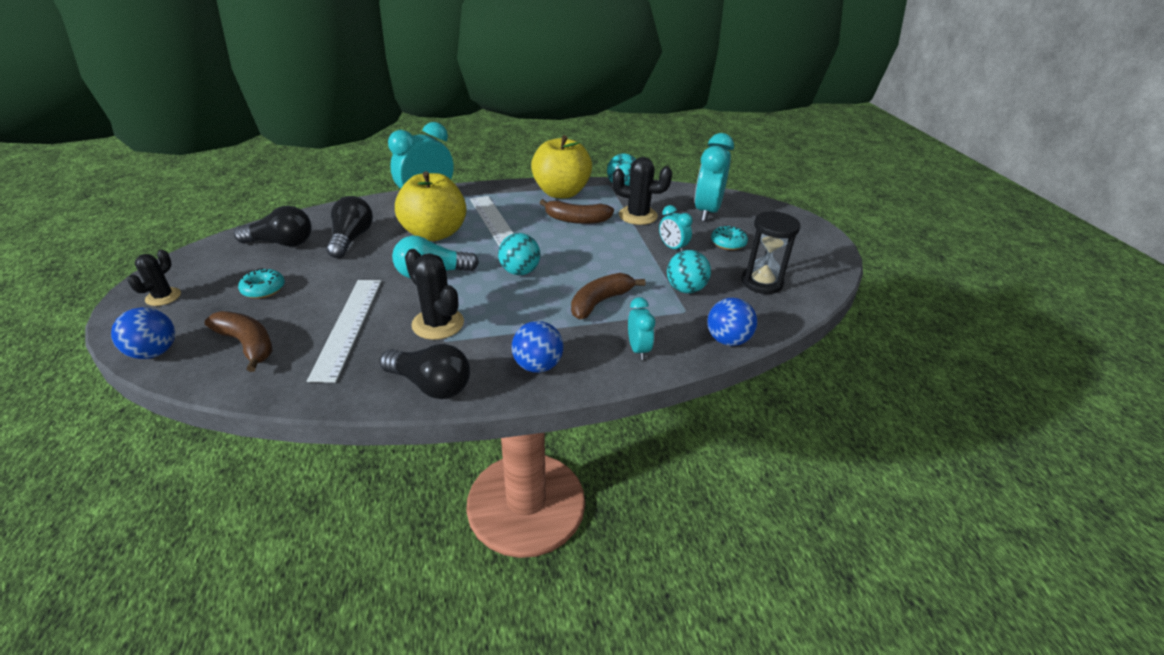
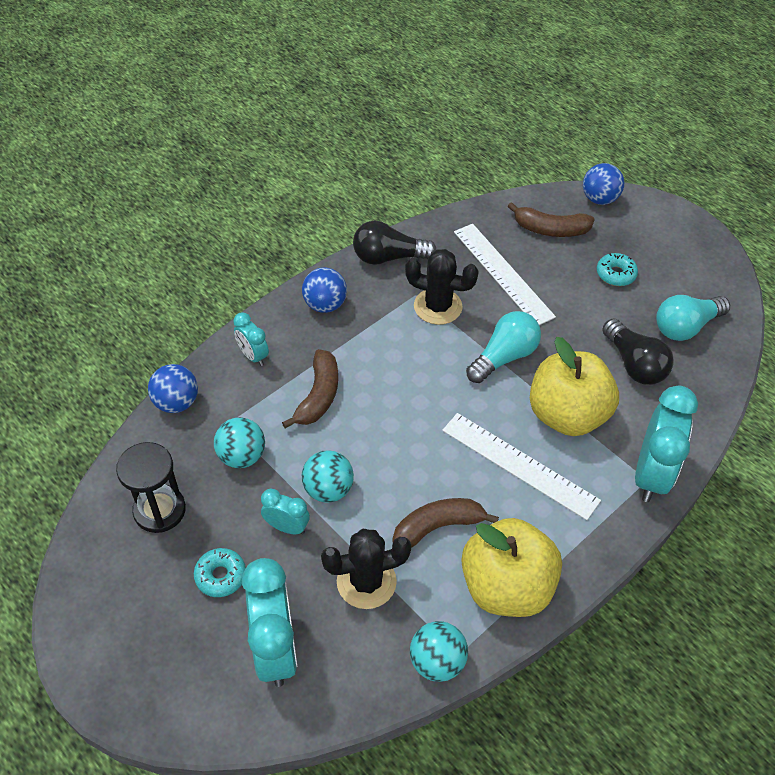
camera: 150 degrees right, 15 degrees up
(163, 297) = (673, 234): black cactus -> none
(281, 243) = (685, 327): black light bulb -> turquoise light bulb
(520, 271) = (425, 400): turquoise ball -> turquoise ball (328, 489)

